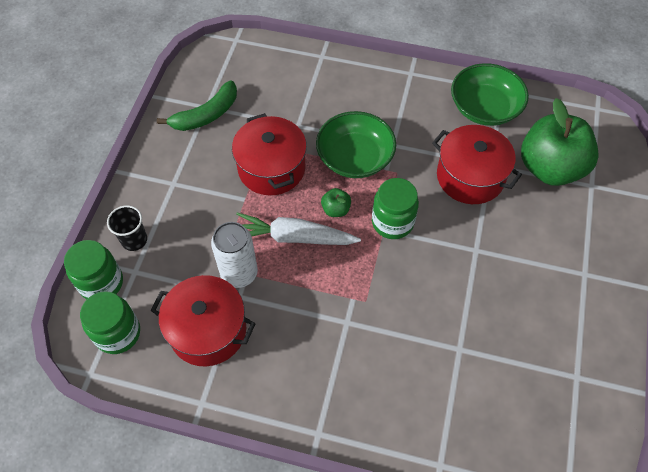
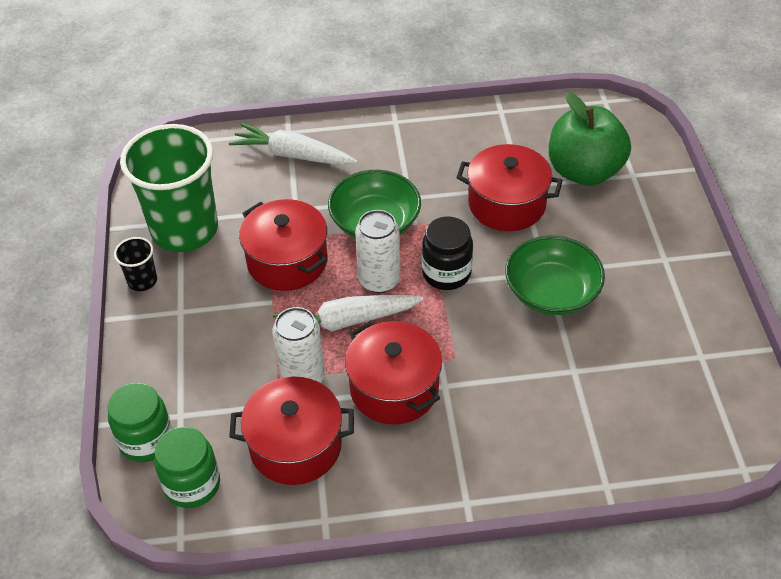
camera: 20 degrees left, 10 degrees down
(134, 240) = (163, 383): black cup -> black cup (142, 281)
(206, 115) = (185, 229): green banana -> green cup
(305, 309) = (394, 388): none -> red pot
(316, 77) = (293, 155): none -> white carrot
(336, 209) = (379, 280): green apple -> white can
(392, 222) = (446, 273): green jar -> black jar
(484, 108) = (490, 133): green bowl -> green bowl (551, 292)

